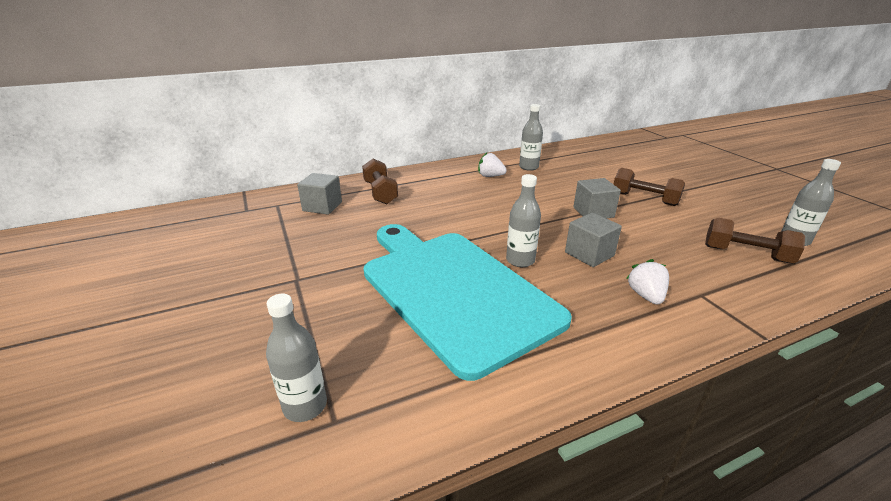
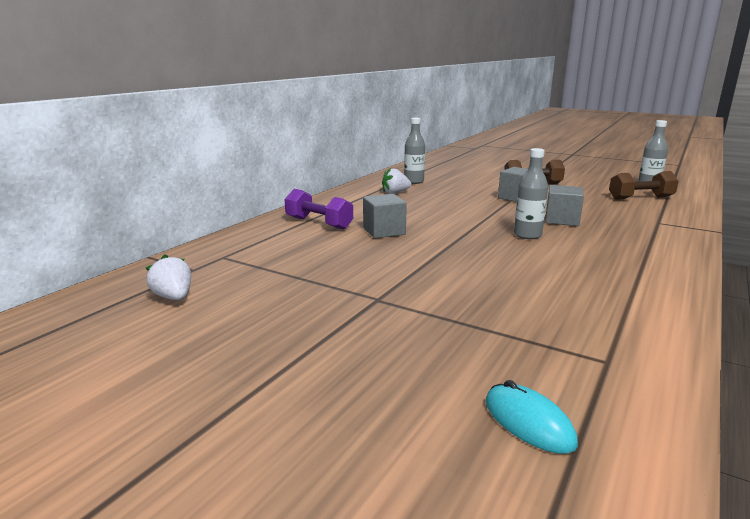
camera: 35 degrees left, 10 degrees down
(191, 436) = (528, 422): none -> turquoise mouse
(305, 406) = (569, 363): grey bottle -> none
(322, 206) = (280, 246): grey cube -> grey cube (384, 231)
(380, 193) = (319, 223): brown dumbbell -> purple dumbbell
(454, 290) = (520, 264): turquoise cutting board -> none
(646, 296) = (634, 231): white strawberry -> white strawberry (173, 297)

